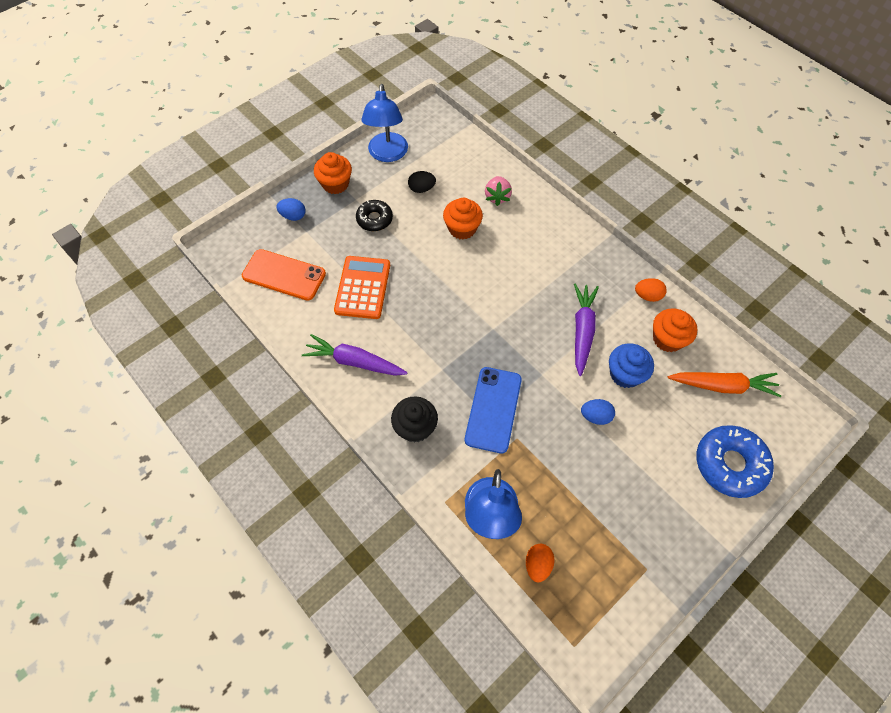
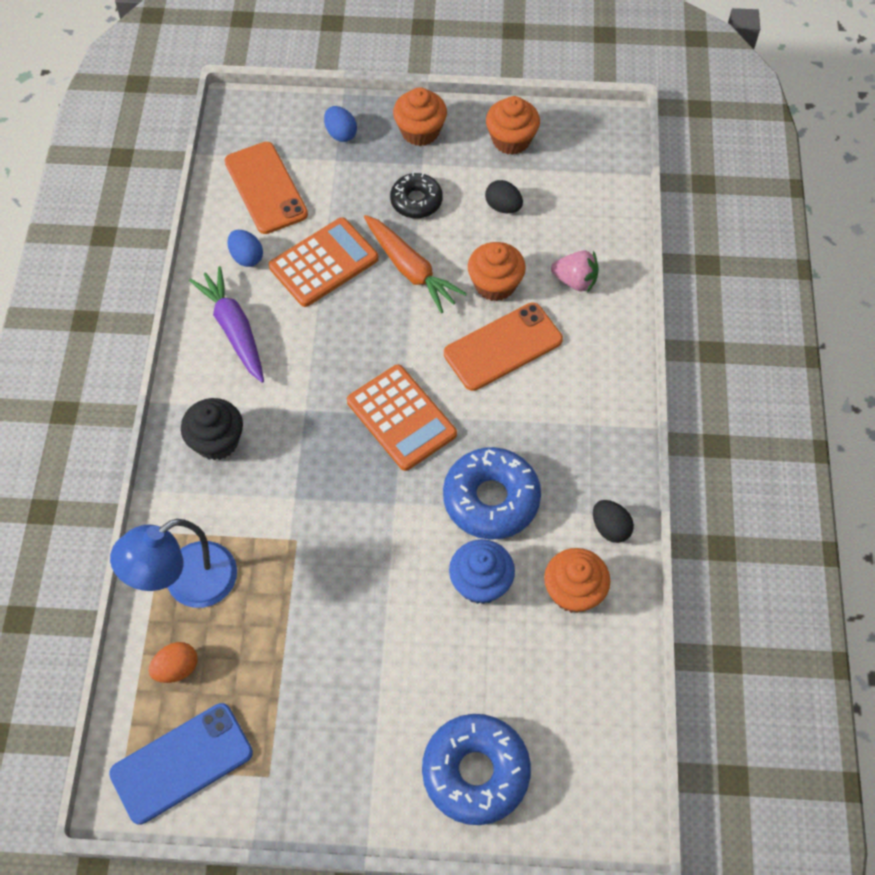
camera: 45 degrees right, 0 degrees up
(387, 154) = (511, 140): blue lamp -> orange cupcake
(493, 409) = (306, 492): blue phone -> blue phone (181, 763)
(495, 330) = (401, 418): none -> orange calculator
(497, 197) = (575, 281): pink strawberry -> pink strawberry turned 120 degrees counterclockwise
(501, 255) = (503, 347): none -> orange phone
(582, 330) = (491, 499): purple carrot -> blue donut
(595, 416) = (397, 593): blue egg -> blue egg (246, 257)
(647, 296) = (610, 528): orange egg -> black egg
(722, 386) = (571, 693): orange carrot -> orange carrot (410, 269)

